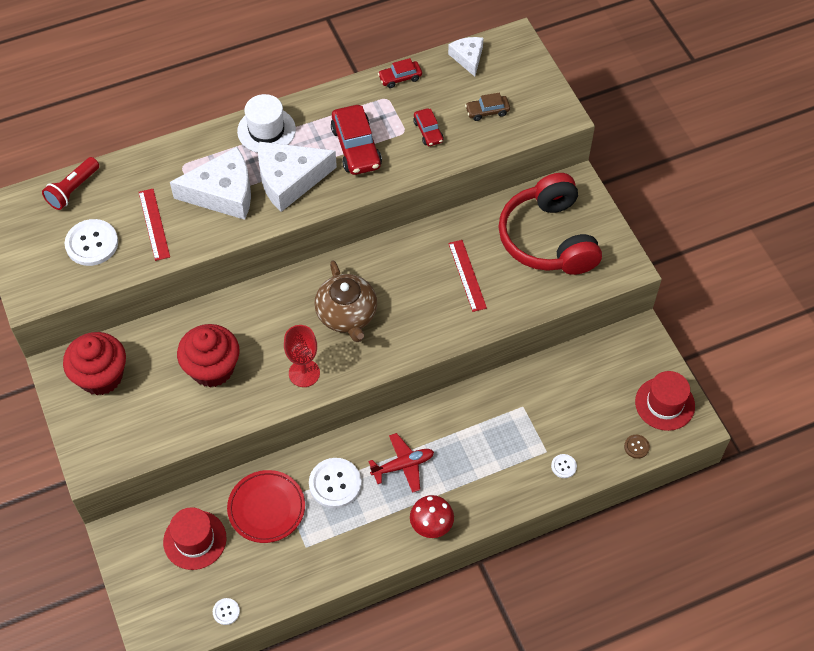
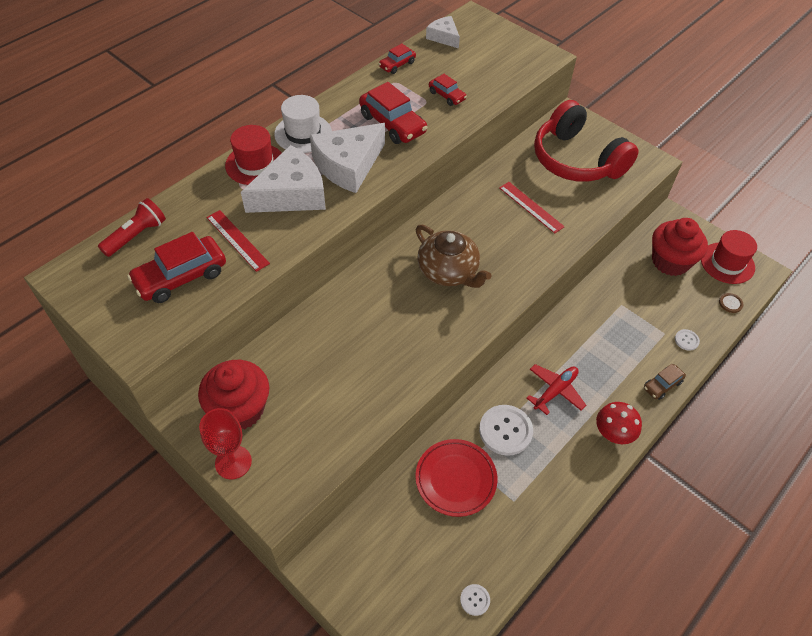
camera: 25 degrees left, 5 degrees down
(73, 190) = (136, 235): red flashlight -> red flashlight turned 150 degrees counterclockwise
(92, 243) = (181, 277): white button -> red car
(195, 540) = (403, 539): red hat -> red hat (255, 164)
(212, 368) = (350, 361): red cupcake -> red cupcake (670, 261)
(304, 373) = (440, 334): red goblet -> red goblet (233, 462)
(487, 111) = (485, 69): brown car -> brown car (662, 385)

